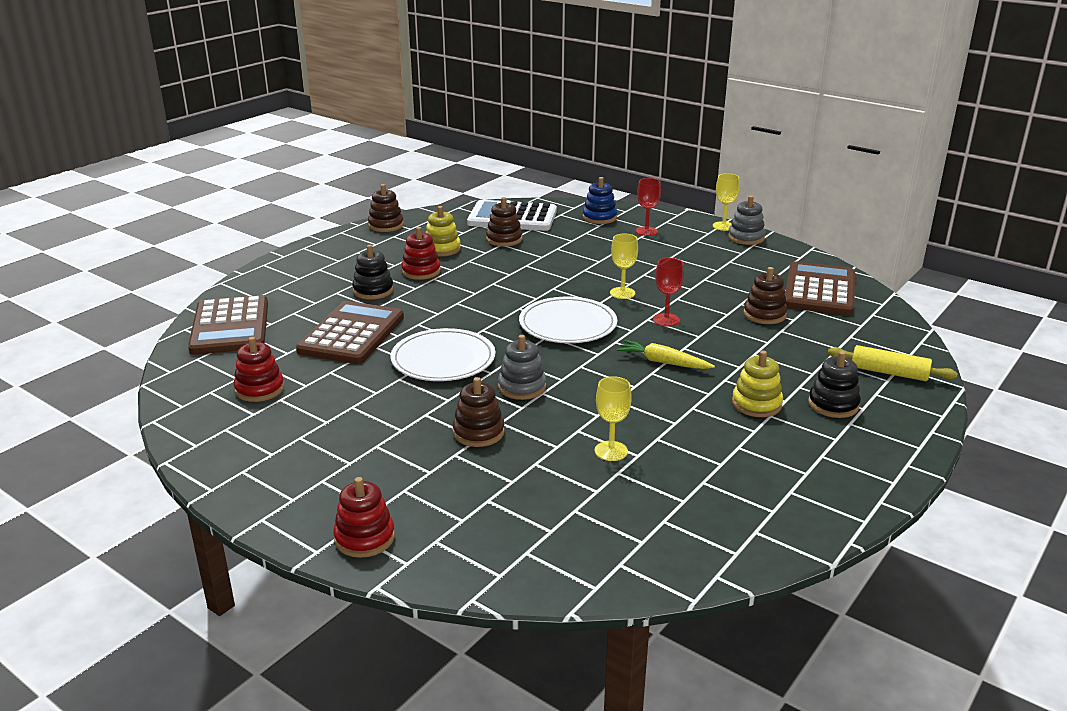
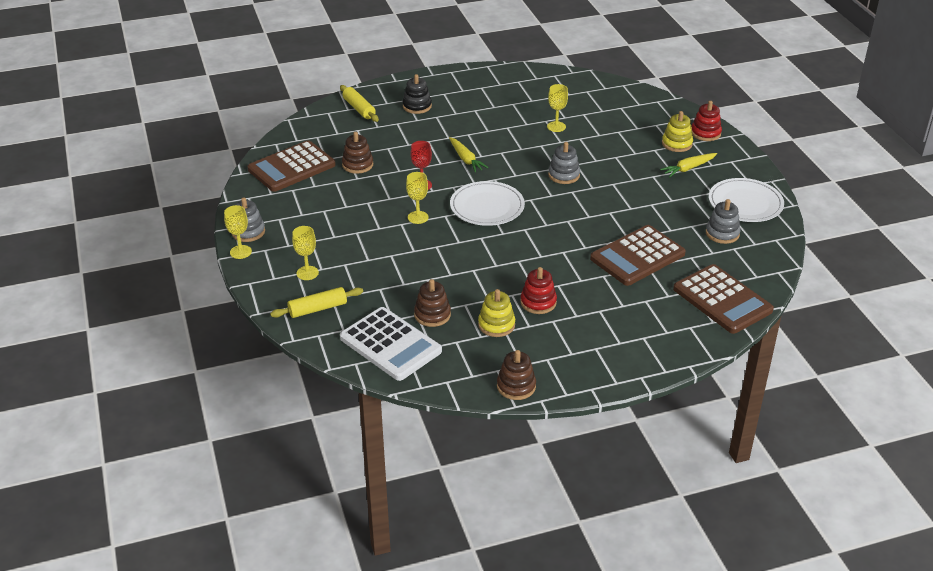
camera: 145 degrees left, 10 degrees up
(230, 326) = (722, 300): brown calculator -> brown calculator turned 120 degrees clockwise
(259, 389) = (722, 233): red stacking toy -> grey stacking toy
(356, 460) = (688, 168): none -> yellow carrot
(373, 291) = (592, 295): black stacking toy -> none
(443, 359) = (592, 211): white plate -> white plate (745, 203)
(478, 432) = (613, 159): brown stacking toy -> none
(599, 217) = (318, 309): blue stacking toy -> yellow rolling pin
(646, 231) = (307, 273): red goblet -> yellow goblet
(756, 404) = (453, 120): yellow stacking toy -> yellow stacking toy (677, 144)

